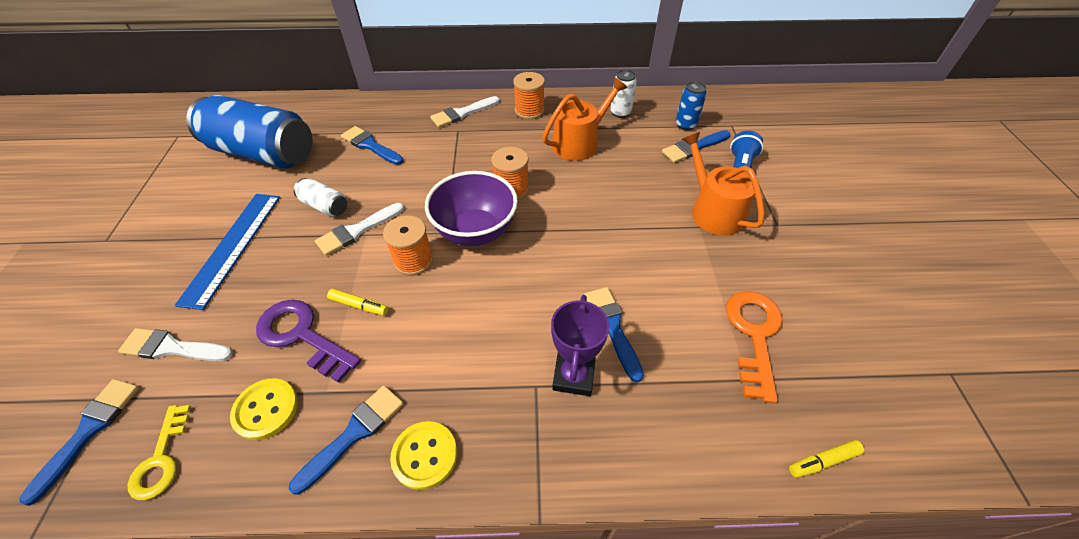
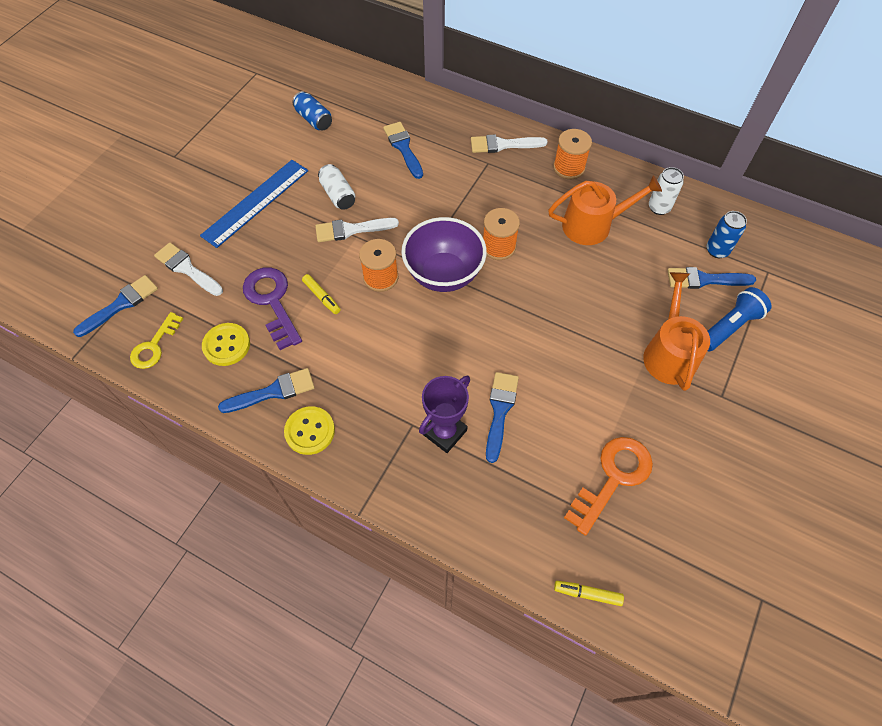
camera: 30 degrees right, 10 degrees up
(263, 153) = (314, 119): blue can -> blue can, size x0.43

